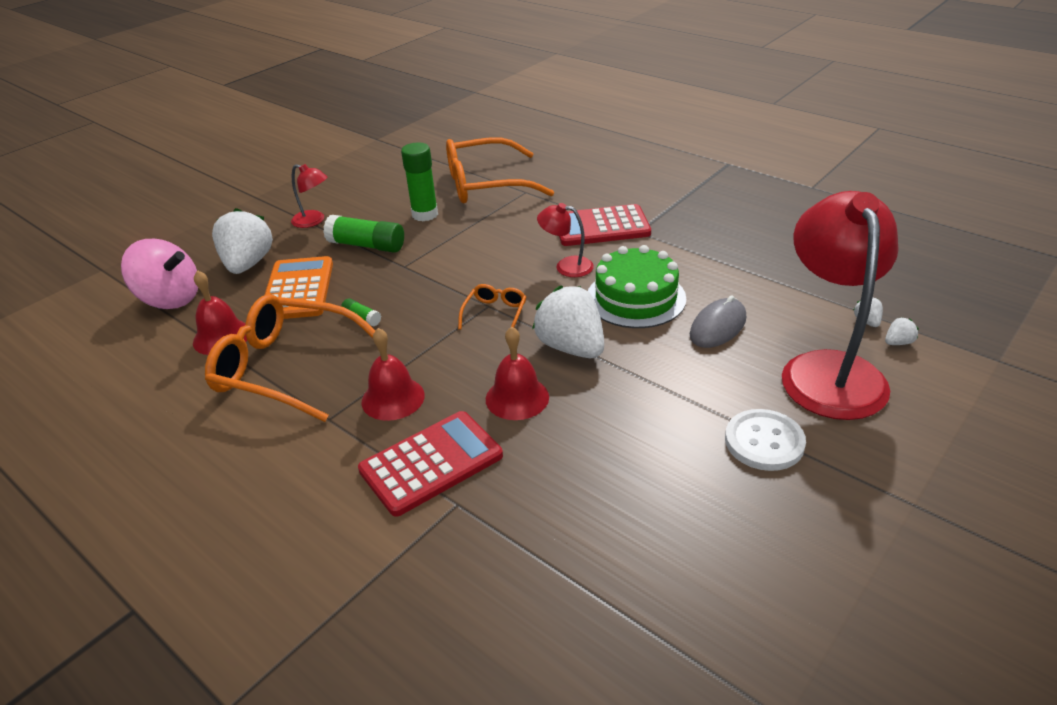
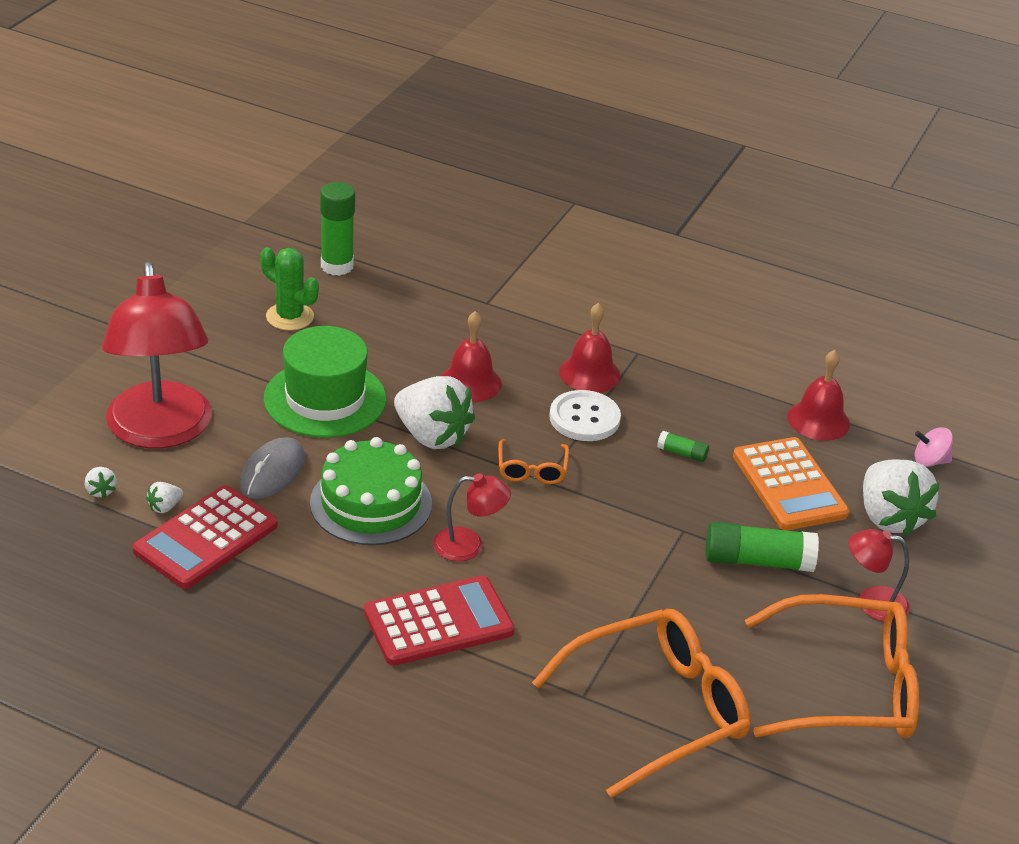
camera: 160 degrees right, 0 degrees up
(170, 299) = (930, 461): pink spinning top -> pink spinning top, size x0.50
(287, 368) = (717, 393): orange glasses -> orange glasses (845, 687)
(425, 214) = (715, 629): green glue stick -> green glue stick (337, 266)
(431, 463) = (523, 326): red calculator -> red calculator (206, 538)
(667, 391) = (325, 399): none -> green hat
(704, 502) = (290, 317): none -> green cactus
(764, 442) = (236, 362): white button -> white button (584, 418)
(898, 342) = (75, 467): white strawberry -> white strawberry (165, 507)

